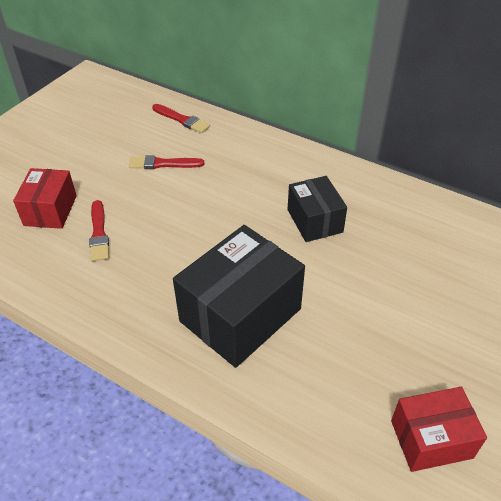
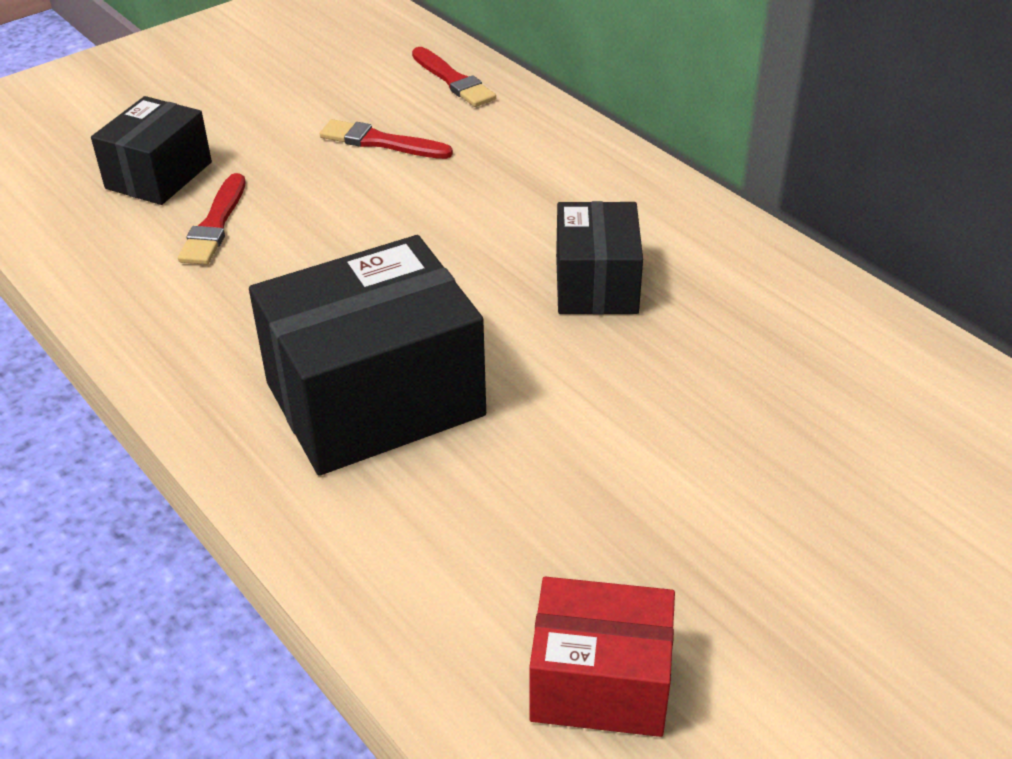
camera: 20 degrees right, 5 degrees down
(50, 210) = (159, 175): red box -> black box

